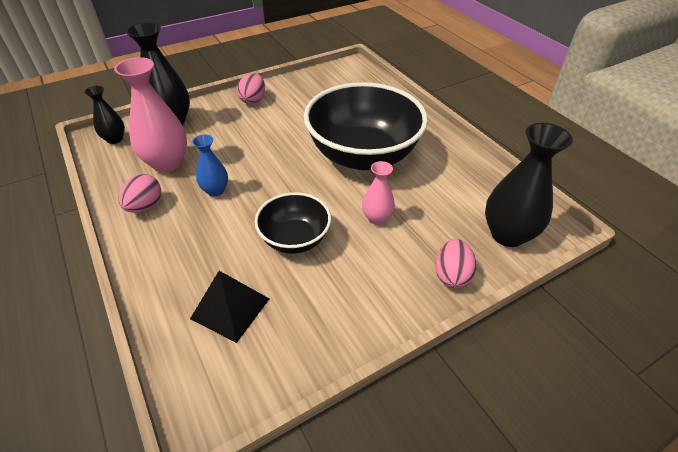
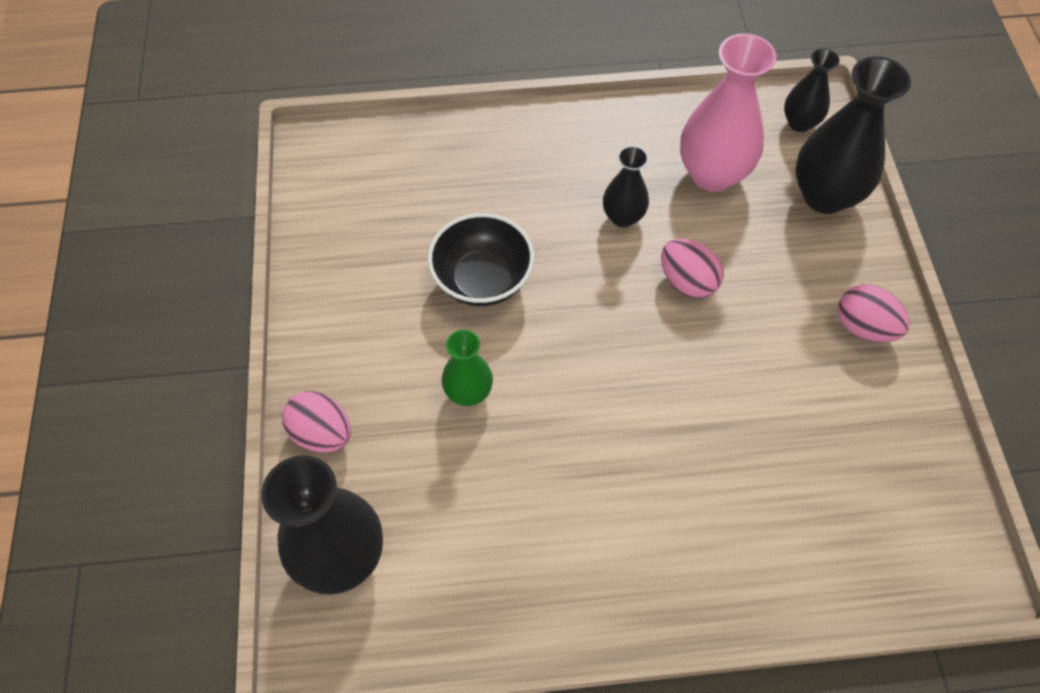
camera: 115 degrees right, 15 degrees up
(145, 206) = (626, 139): pink egg -> pink egg (687, 282)
(215, 190) = (623, 217): blue vase -> black vase
(230, 308) = (414, 189): black pyramid -> none
(363, 155) = (621, 440): black bowl -> none
(376, 218) = (468, 392): pink vase -> green vase

